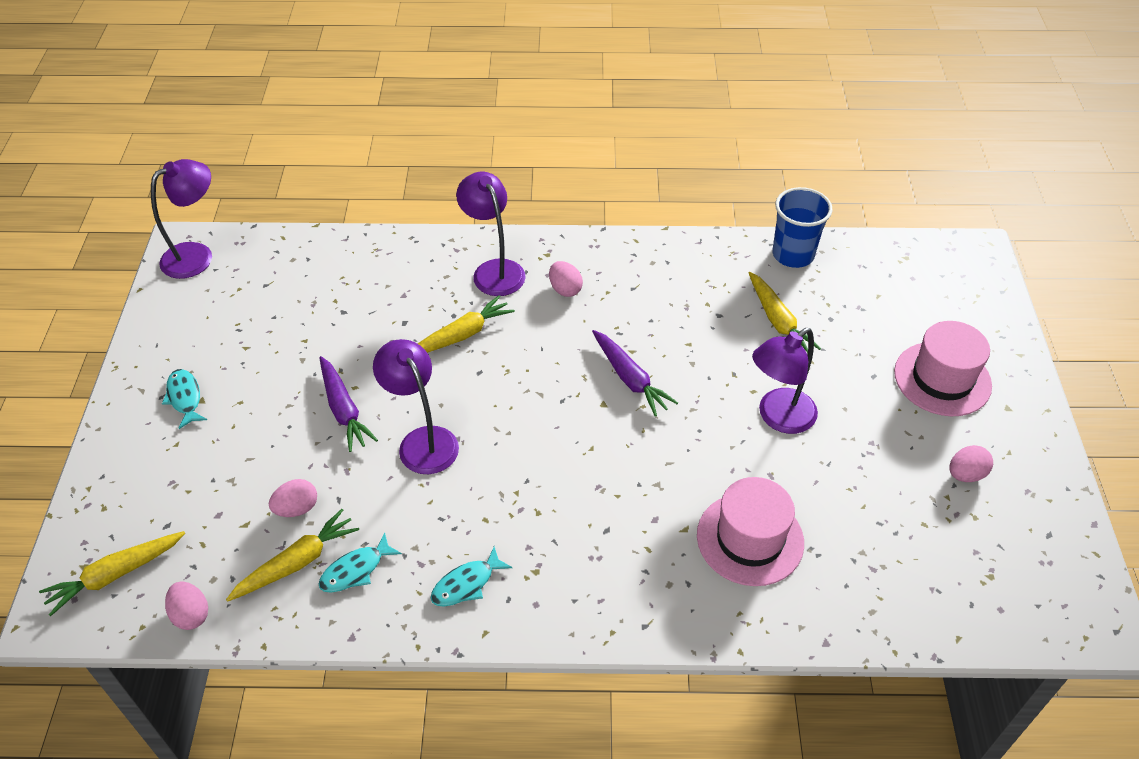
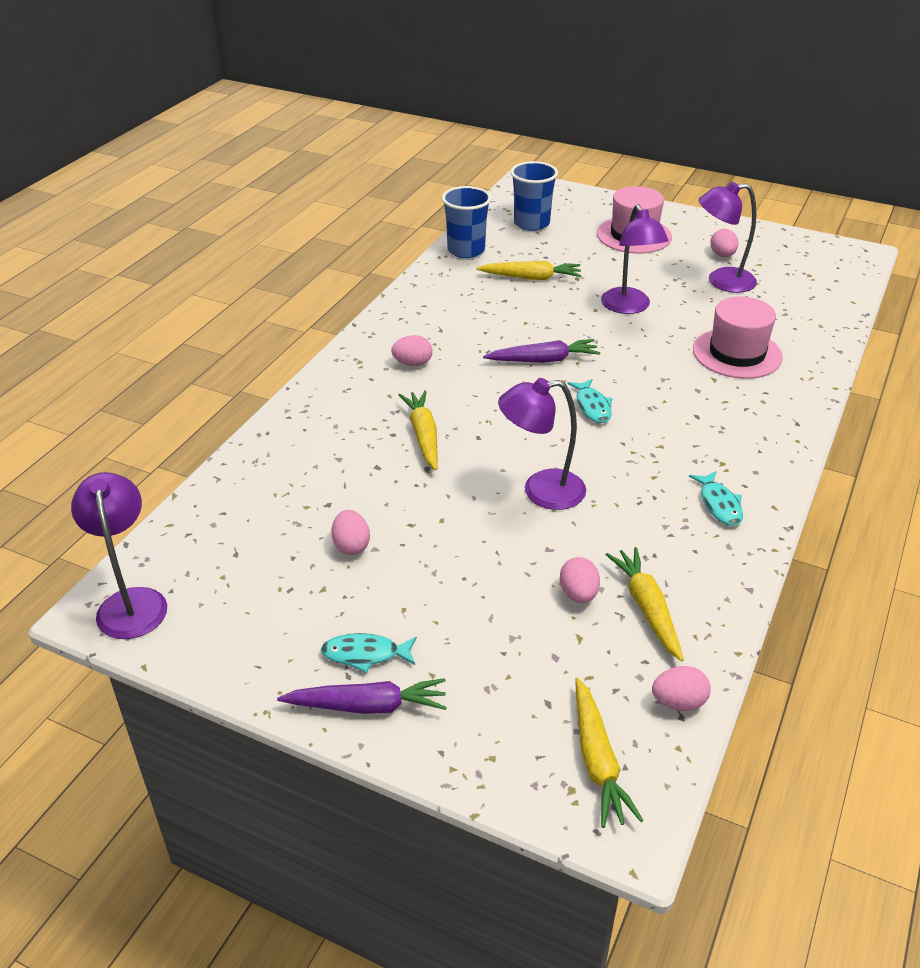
camera: 65 degrees left, 10 degrees down
(299, 344) = (351, 546): none -> pink egg
(344, 410) = (467, 533): purple carrot -> purple carrot (367, 706)
(355, 570) = (674, 569): turquoise fish -> turquoise fish (592, 406)
(494, 270) = (353, 395): purple lamp -> purple lamp (721, 281)
(893, 285) = (531, 223): none -> blue cup

